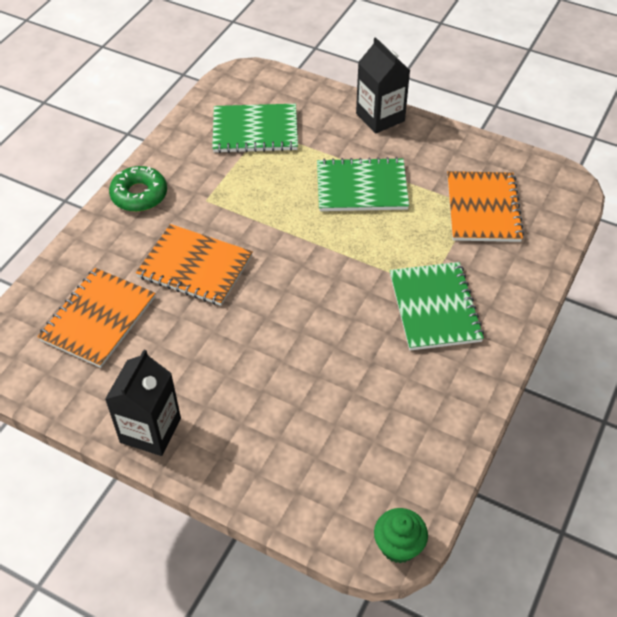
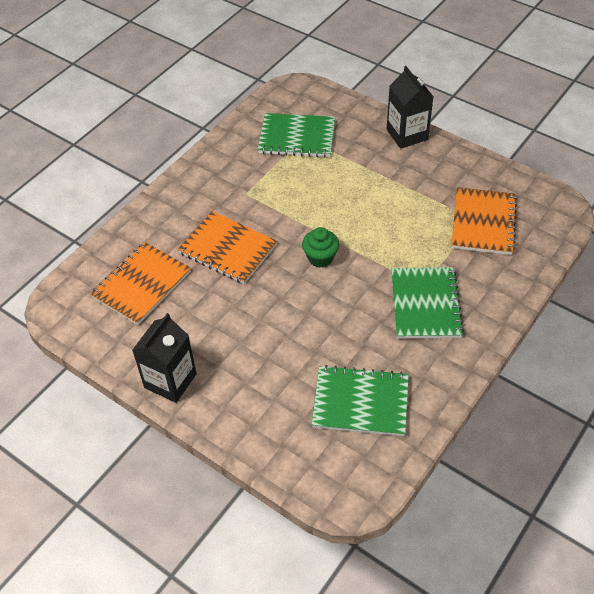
camera: 10 degrees right, 0 degrees up
(139, 195) = (191, 184): green donut -> none
(361, 187) = (380, 194): green notebook -> green notebook (360, 402)
(398, 546) = (359, 500): green cupcake -> green cupcake (320, 258)

